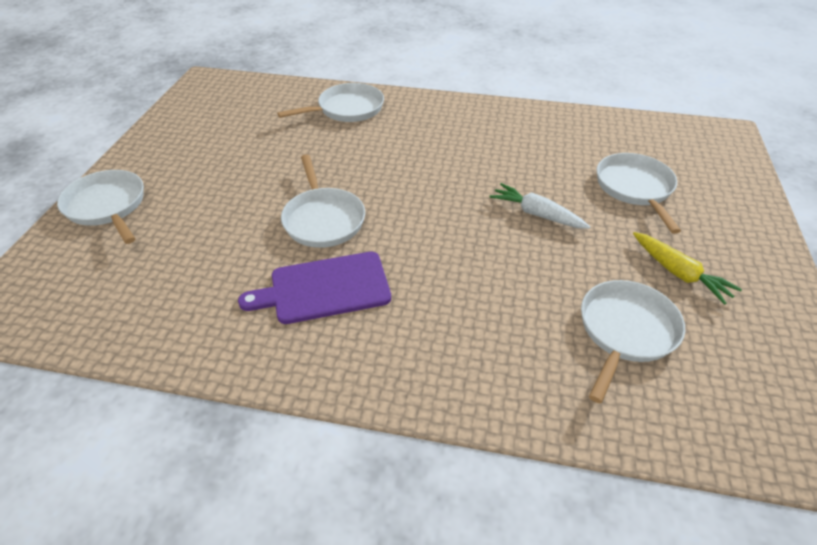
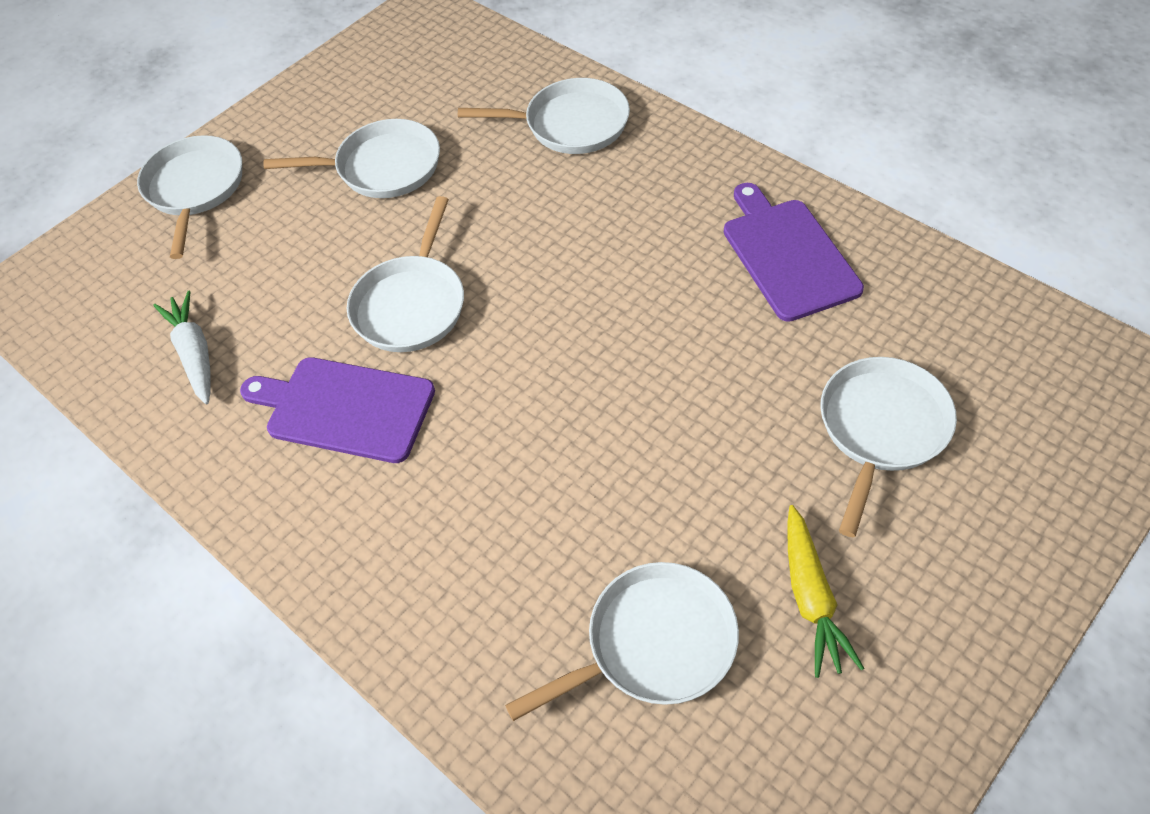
camera: 35 degrees right, 10 degrees up
(243, 158) = (382, 167): none -> white pan
(518, 132) = (788, 255): none -> purple cutting board
(536, 214) = (691, 412): white carrot -> white carrot (194, 353)

